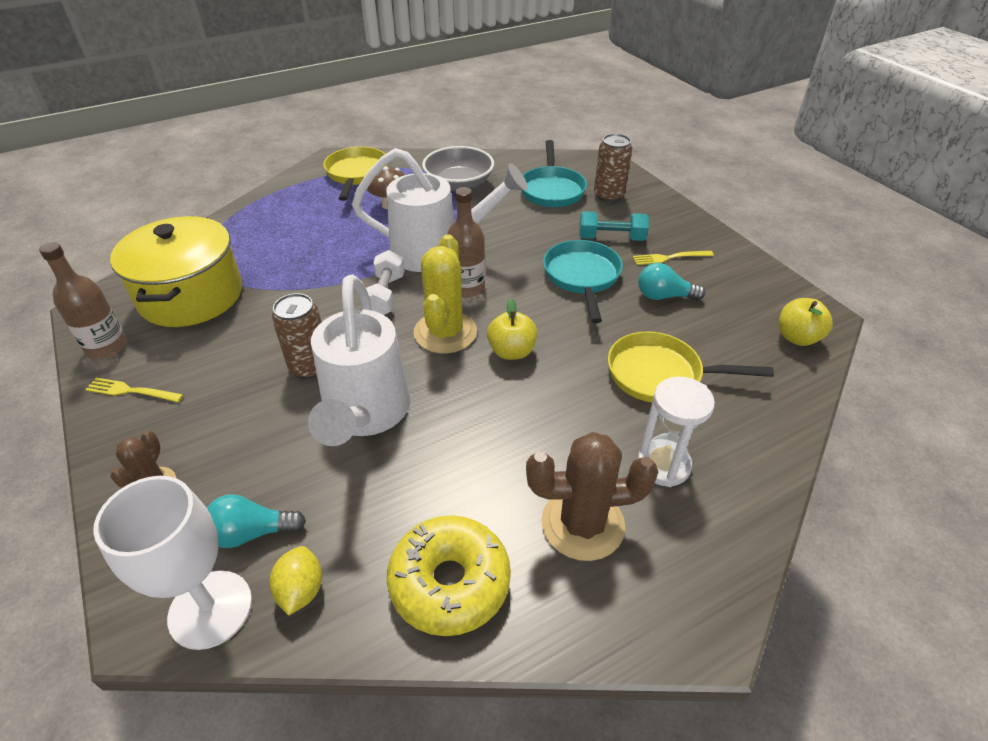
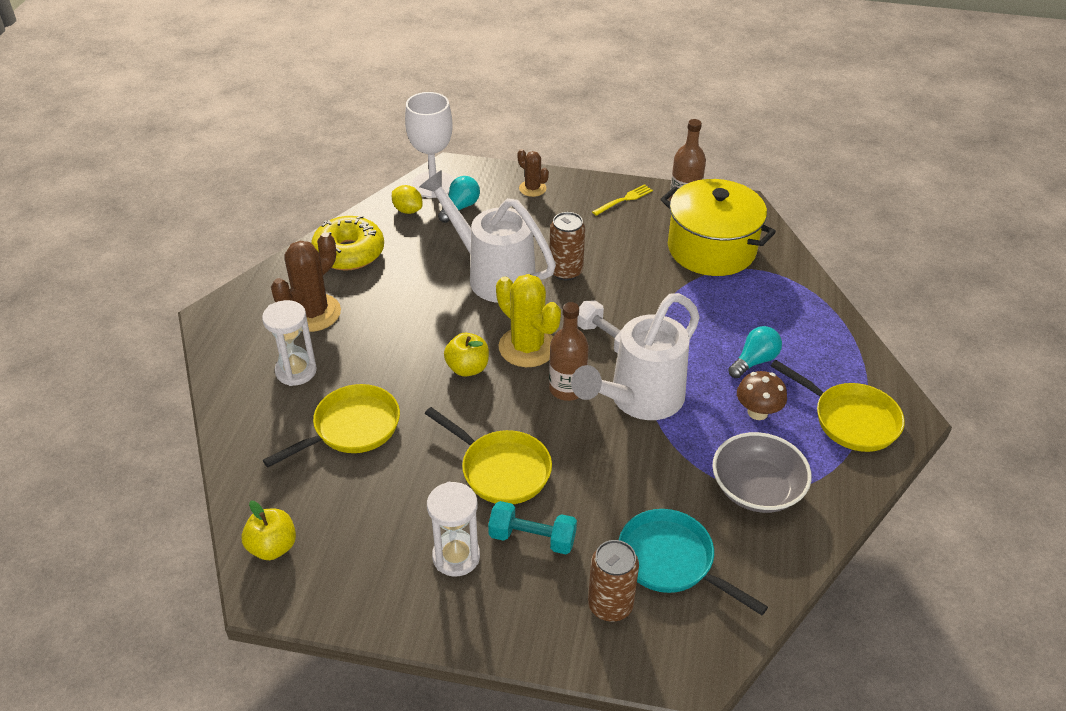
camera: 130 degrees right, 0 degrees up
(582, 277) = (501, 470): turquoise pan -> yellow pan
(611, 238) = (532, 538): turquoise dumbbell -> turquoise dumbbell turned 60 degrees clockwise
(663, 296) = (416, 504): turquoise light bulb -> turquoise light bulb (754, 361)
(669, 258) = (456, 556): yellow fork -> white hourglass

